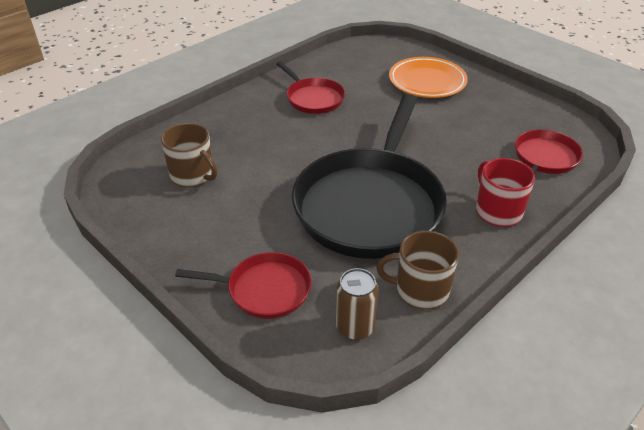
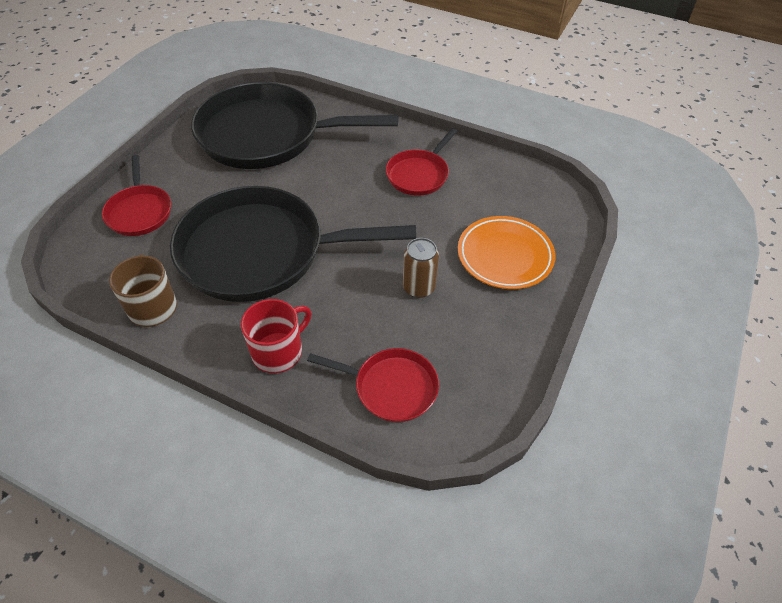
camera: 70 degrees right, 10 degrees up
(193, 175) = (266, 135): brown mug -> black pan
(355, 327) = (105, 273): brown can -> brown can (419, 287)

